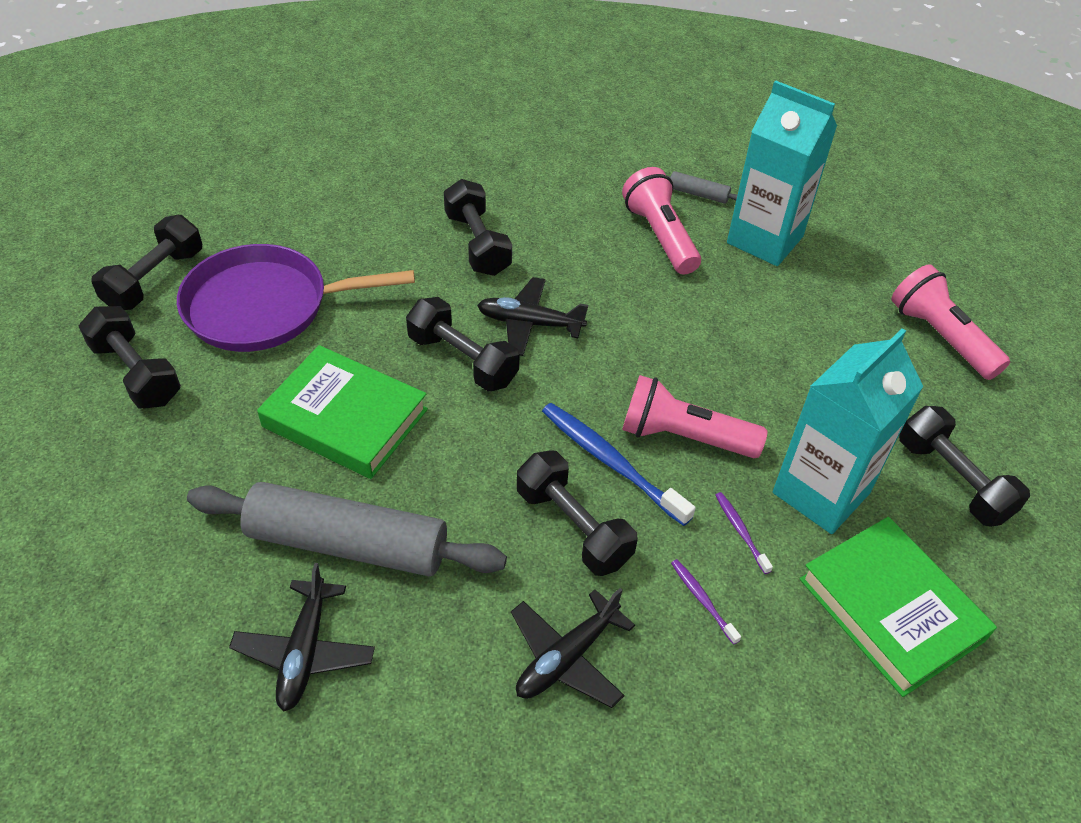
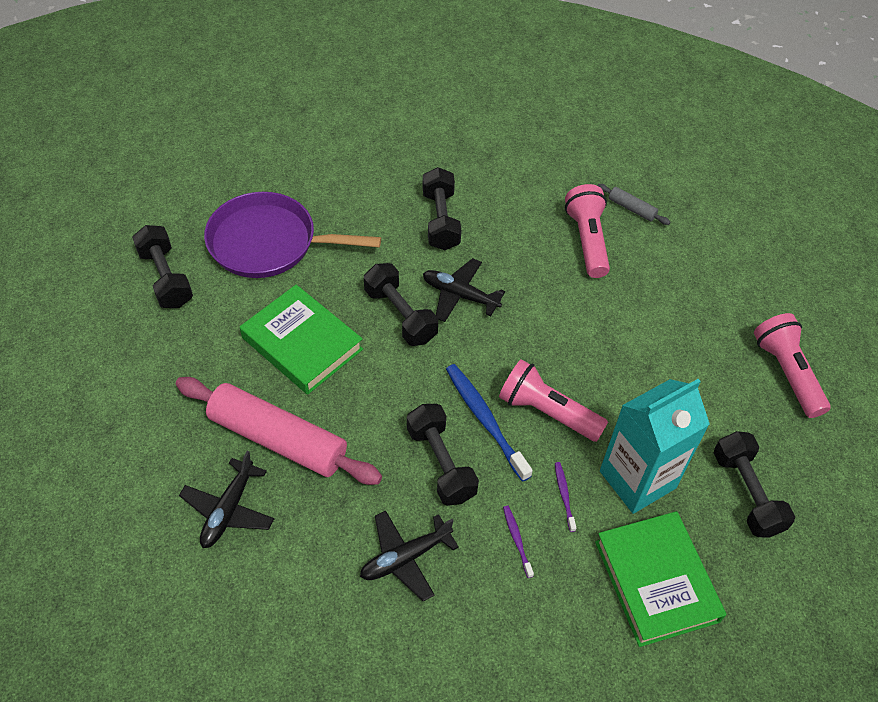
camera: 15 degrees right, 5 degrees up
(155, 279) = (196, 205): black dumbbell -> none
(348, 543) = (278, 439): grey rolling pin -> pink rolling pin
(765, 240) = (672, 259): turquoise carton -> none

